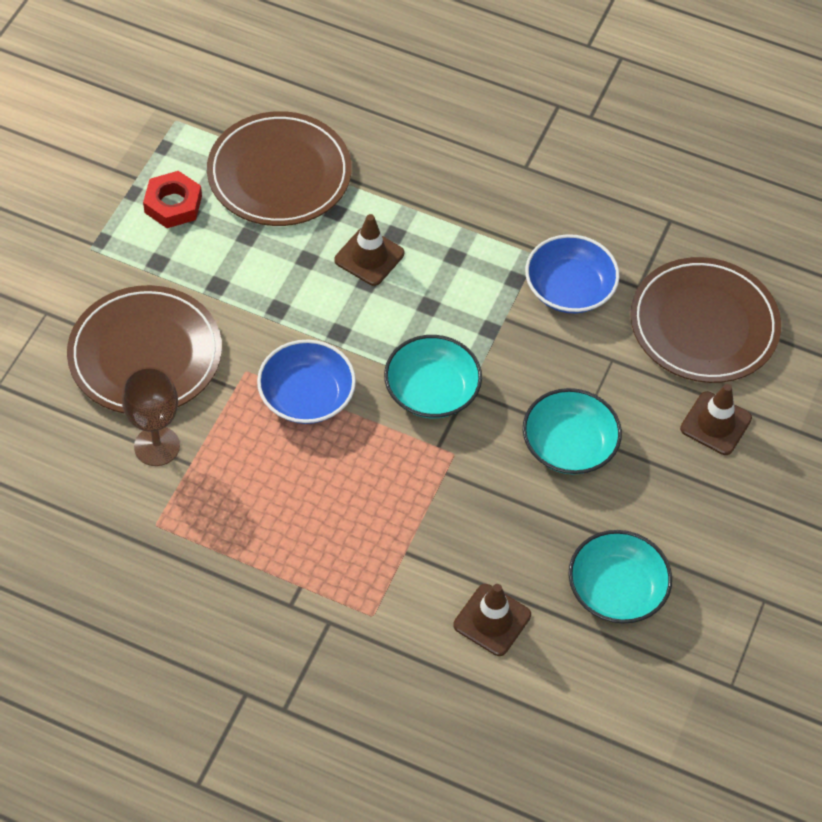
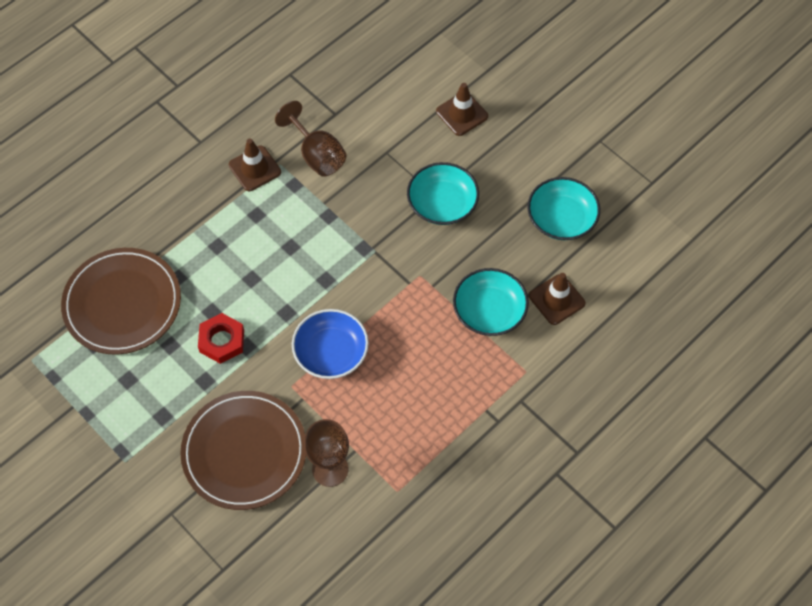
camera: 65 degrees left, 5 degrees up
(173, 204) = (113, 388): red nut -> red nut (222, 341)
(369, 257) = (229, 269): brown traffic cone -> brown traffic cone (255, 168)
(431, 390) = (362, 270): turquoise bowl -> turquoise bowl (489, 311)
(569, 288) = (317, 155): blue bowl -> brown goblet
(704, 324) = (383, 89): brown plate -> none

